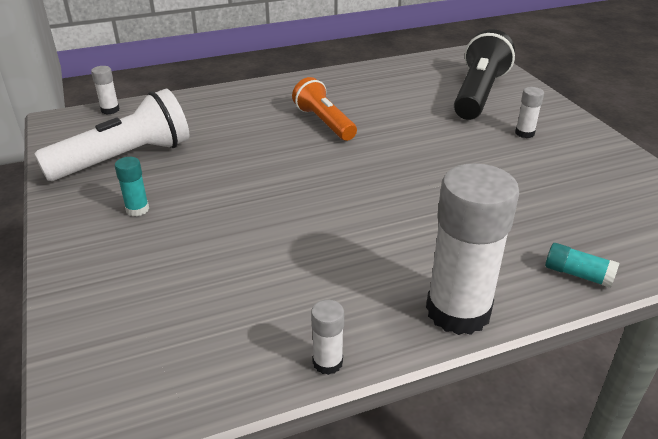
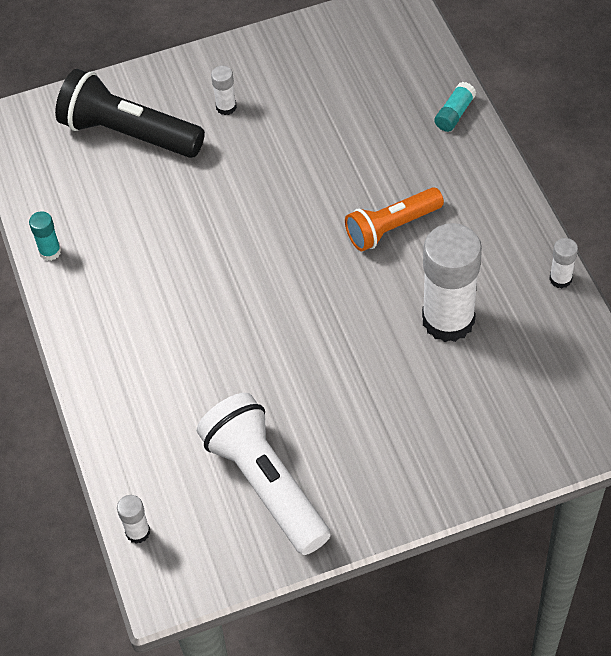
camera: 85 degrees left, 20 degrees up
(137, 209) = (368, 447): turquoise glue stick -> turquoise glue stick (50, 252)
(324, 122) = (190, 288): orange flashlight -> orange flashlight (392, 228)
(458, 311) = (501, 195): white glue stick -> white glue stick (448, 320)

